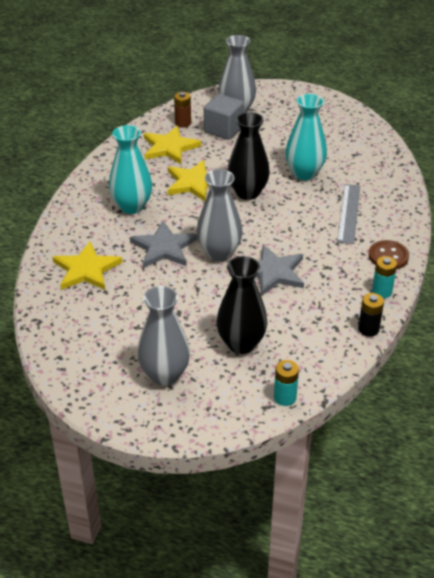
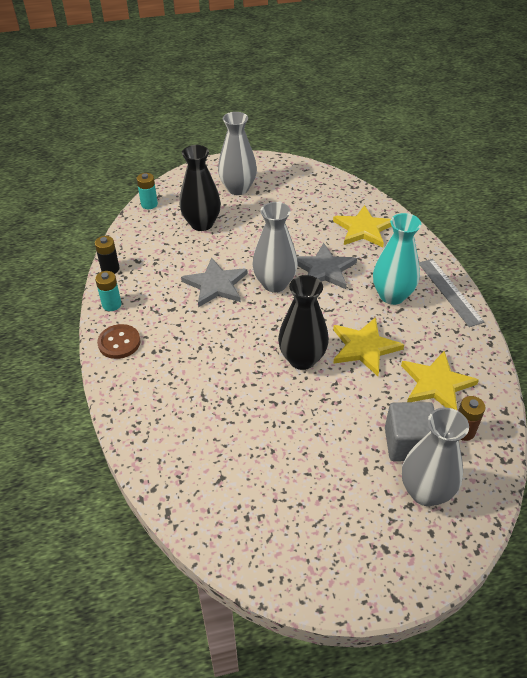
camera: 150 degrees right, 5 degrees up
(304, 173) = (262, 414): turquoise vase -> none
(348, 213) = (182, 378): grey ruler -> grey ruler (450, 291)

